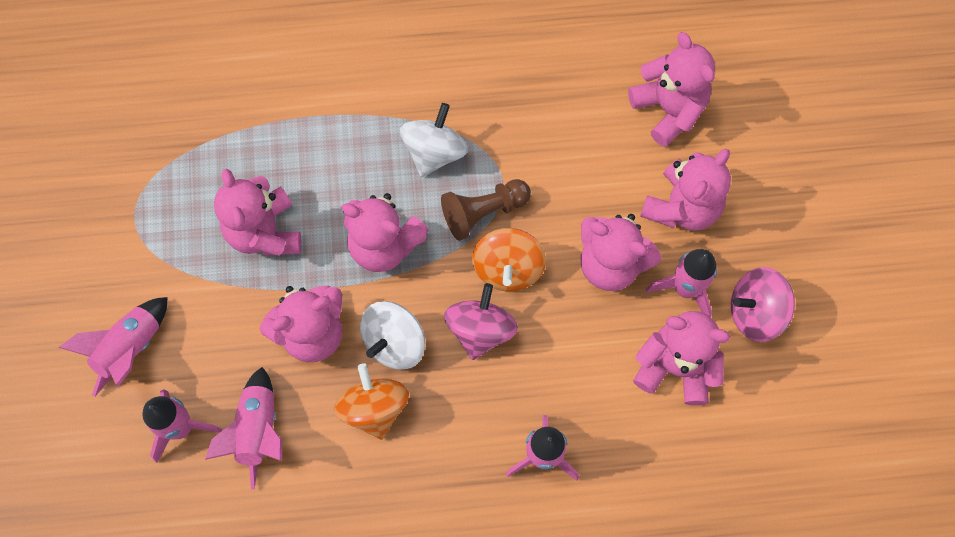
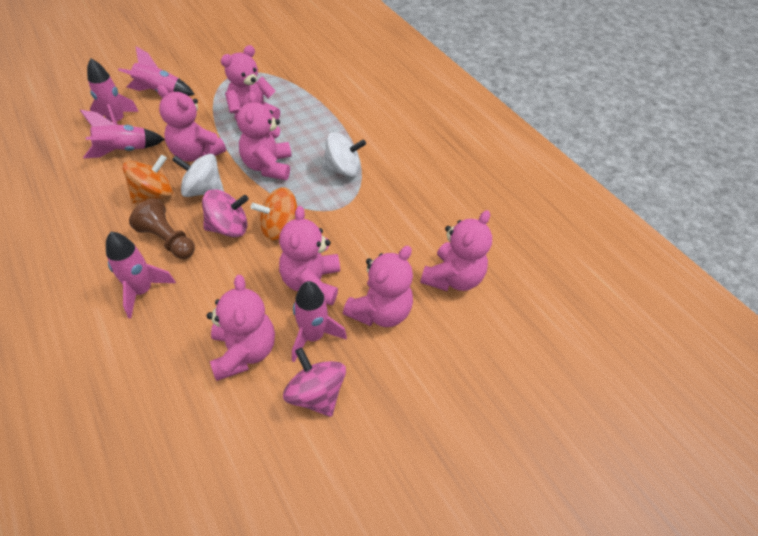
camera: 60 degrees right, 20 degrees down
(483, 212) = (314, 204): brown pawn -> brown pawn (167, 240)
(682, 207) = (380, 312): pink teddy bear -> pink teddy bear turned 60 degrees counterclockwise

